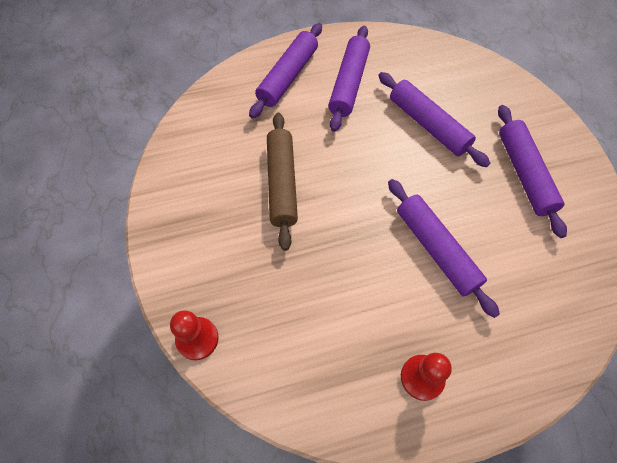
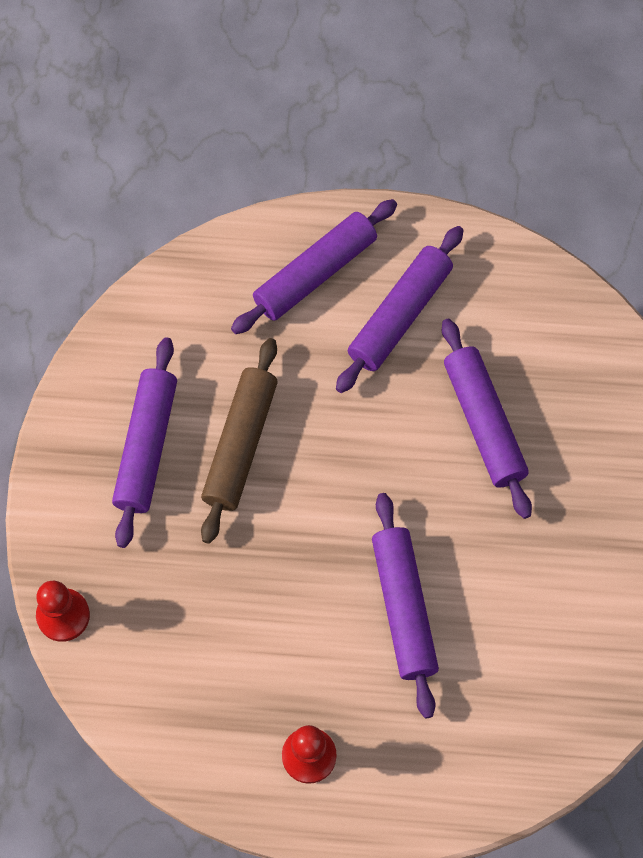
camera: 20 degrees right, 5 degrees up
(524, 174) = (581, 544): purple rolling pin -> purple rolling pin (147, 446)

